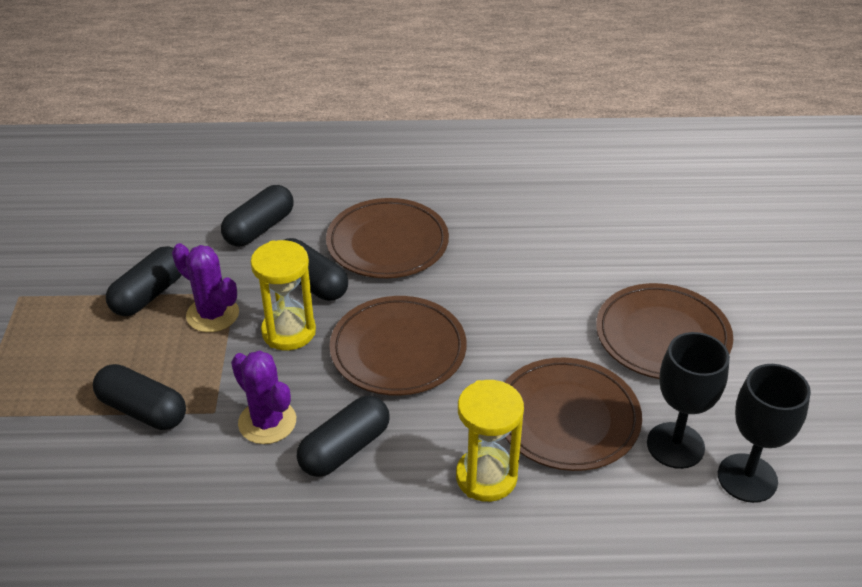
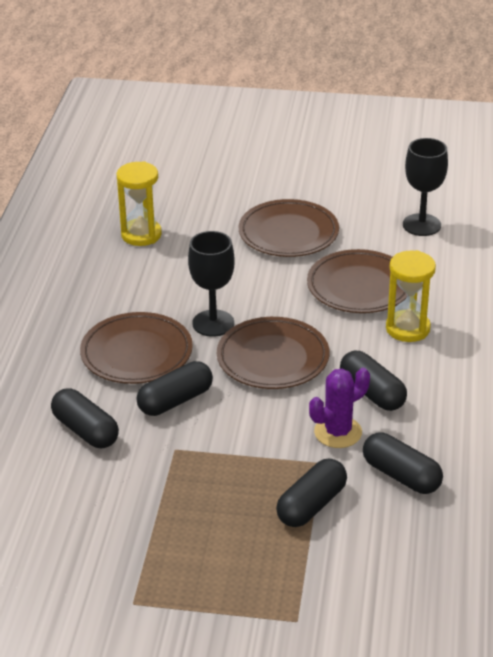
camera: 80 degrees left, 5 degrees down
(149, 294) = (160, 505): black capsule -> black capsule (401, 476)
(212, 314) = (200, 463): purple cactus -> none
(288, 332) = (235, 417): yellow hourglass -> yellow hourglass (141, 235)
(675, 445) = (391, 246): black goblet -> black goblet (213, 323)

